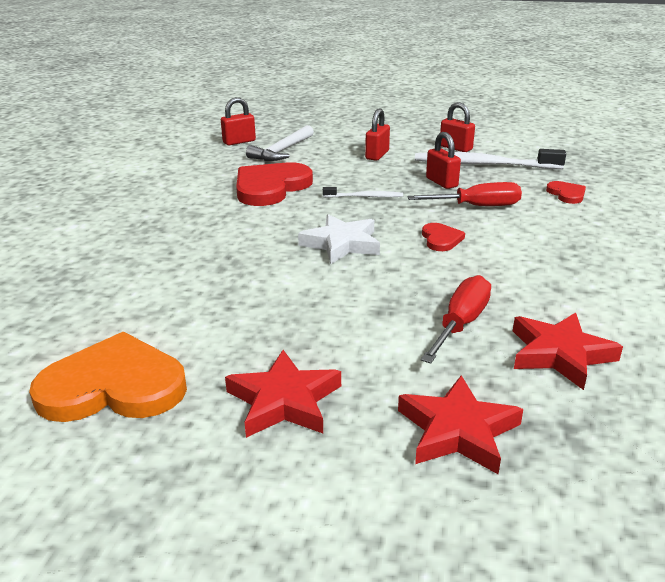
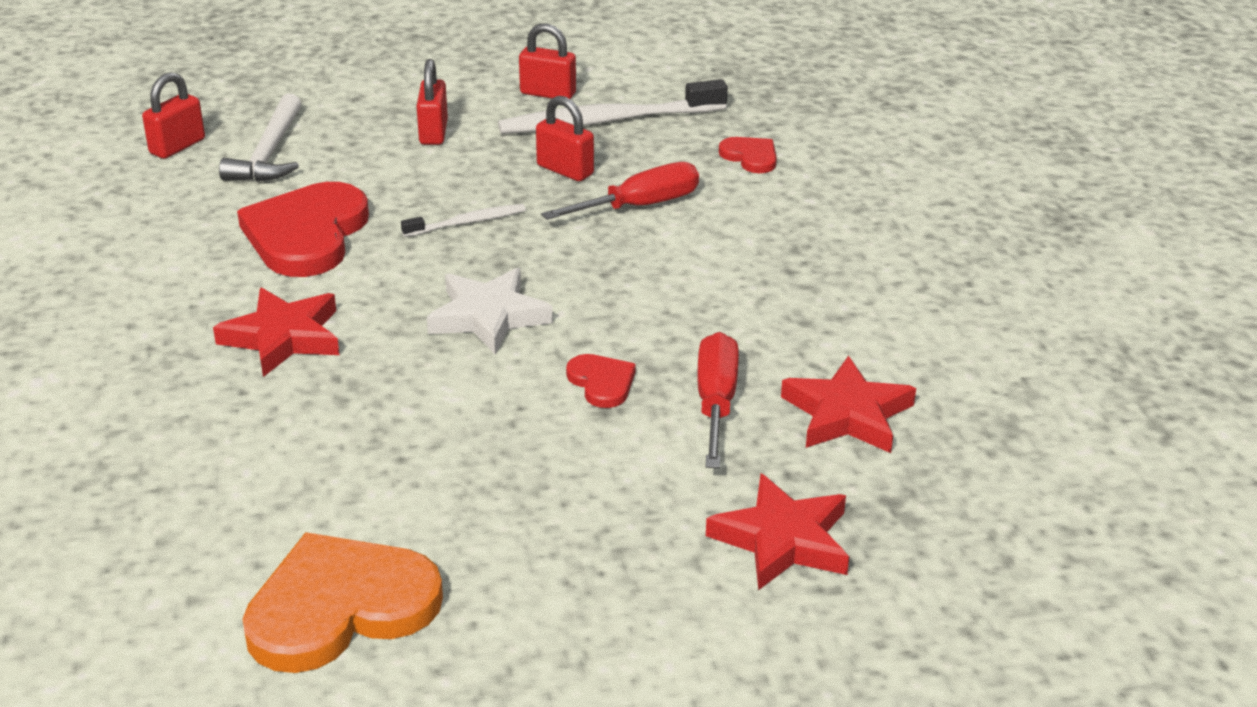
camera: 25 degrees left, 5 degrees up
(284, 401) = (568, 563): red star -> red star (283, 337)
(441, 239) = (621, 276): red heart -> red heart (602, 383)

